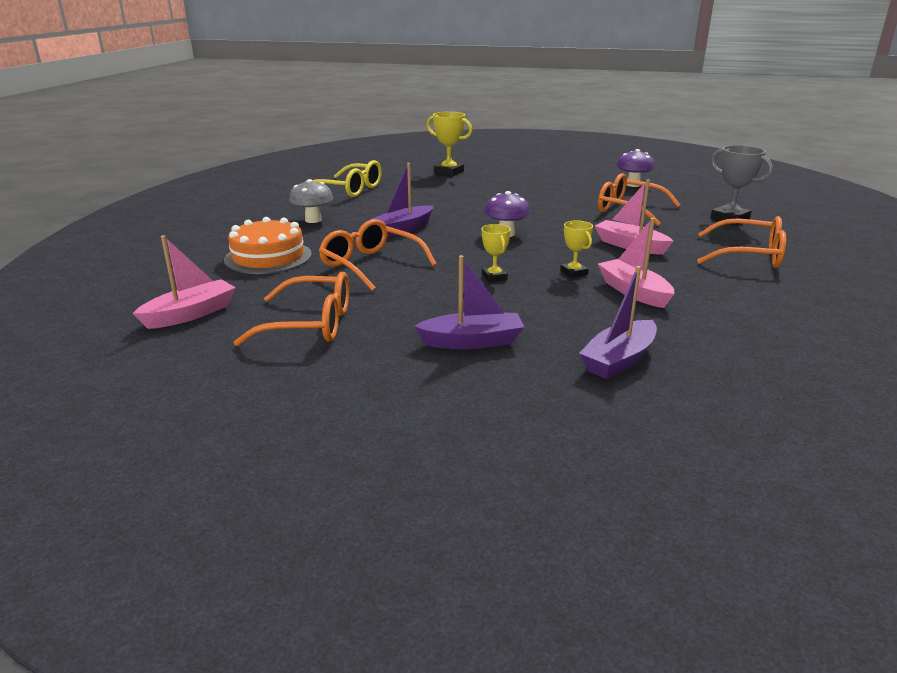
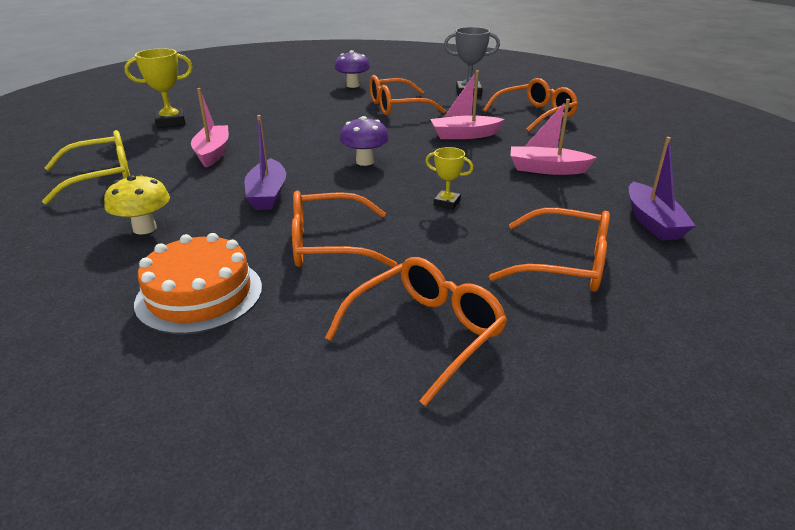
camera: 50 degrees left, 5 degrees up
(190, 314) = (283, 414): pink boat -> pink boat (213, 153)
(313, 220) = (145, 228): grey mushroom -> yellow mushroom
(472, 341) = (563, 264): purple boat -> orange glasses
(574, 273) = (484, 172): yellow trophy -> none

